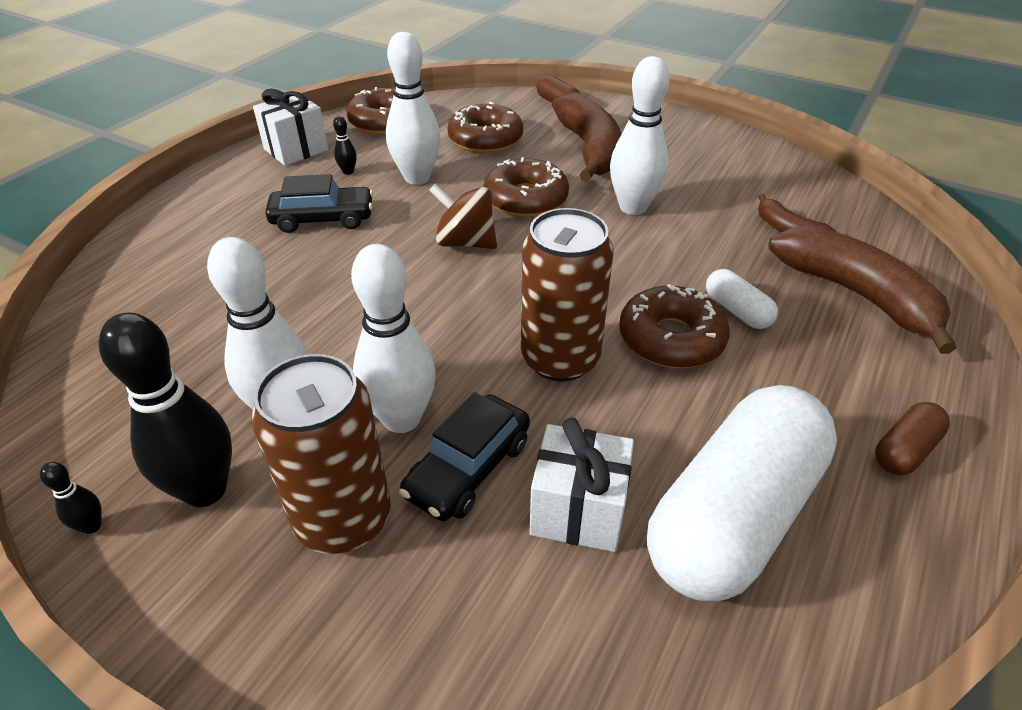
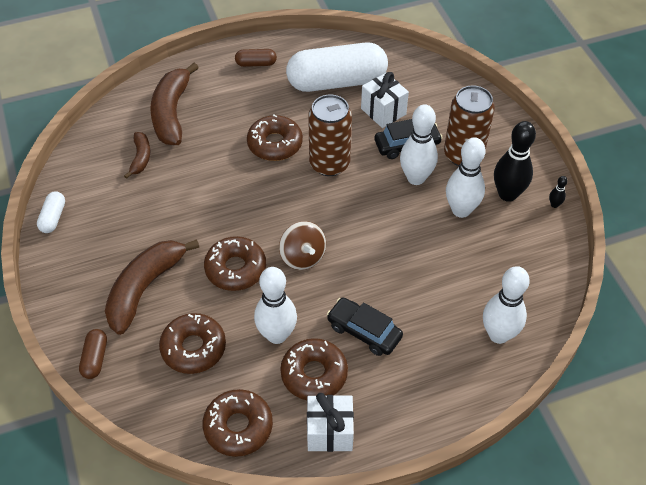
camera: 140 degrees left, 10 degrees up
(348, 172) = (314, 374): black bowling pin -> brown donut
(633, 207) = (189, 223): white bowling pin -> white bowling pin (498, 334)
(737, 311) = (230, 138): white capsule -> white capsule (53, 218)

